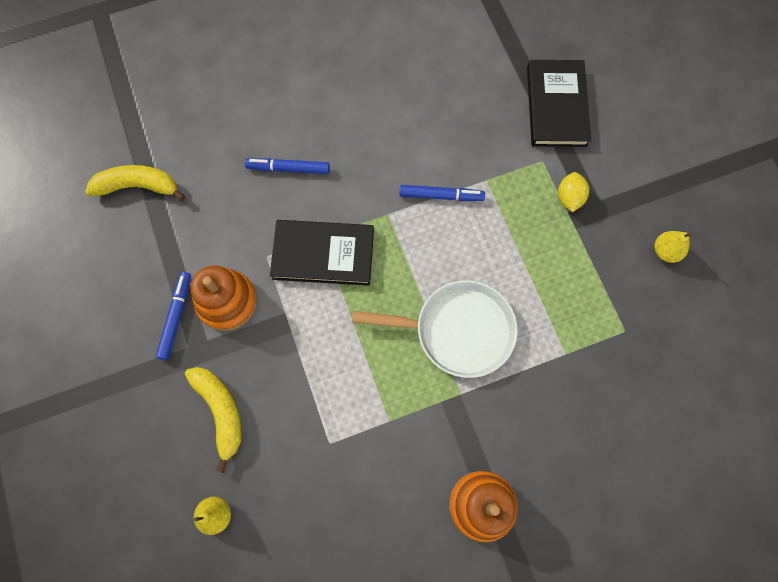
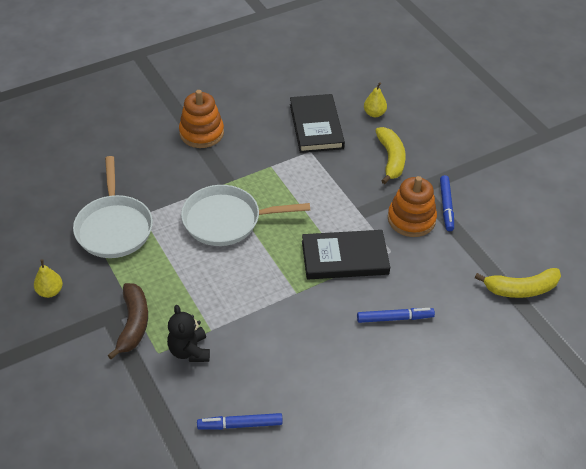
camera: 170 degrees right, 25 degrees down
(221, 412) = (391, 159): yellow banana -> yellow banana turned 150 degrees counterclockwise
(441, 196) = (251, 312): blue marker -> blue marker (240, 425)
(509, 159) = (189, 351): none -> black teddy bear
(556, 106) = (142, 407): black book -> black book (316, 126)
(569, 197) = (133, 324): yellow lemon -> brown banana
(599, 337) = (114, 227): none -> white pan

